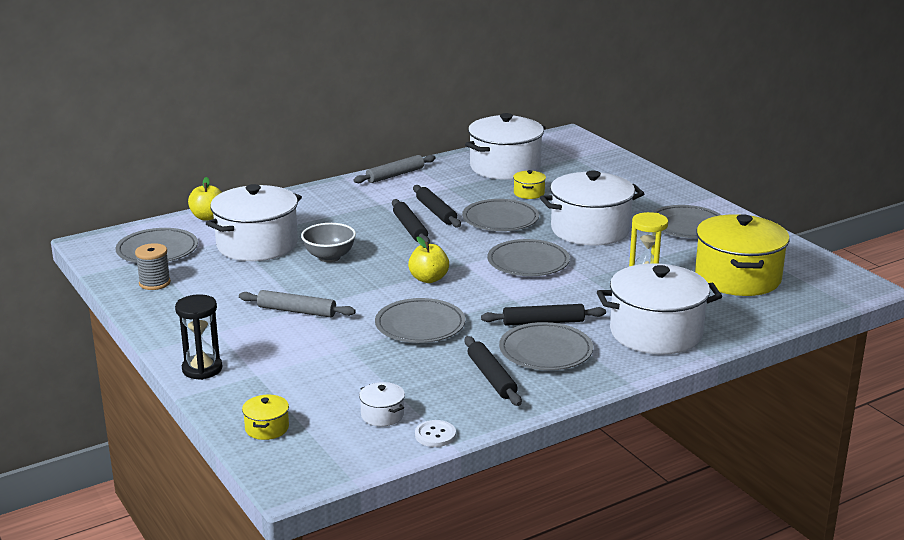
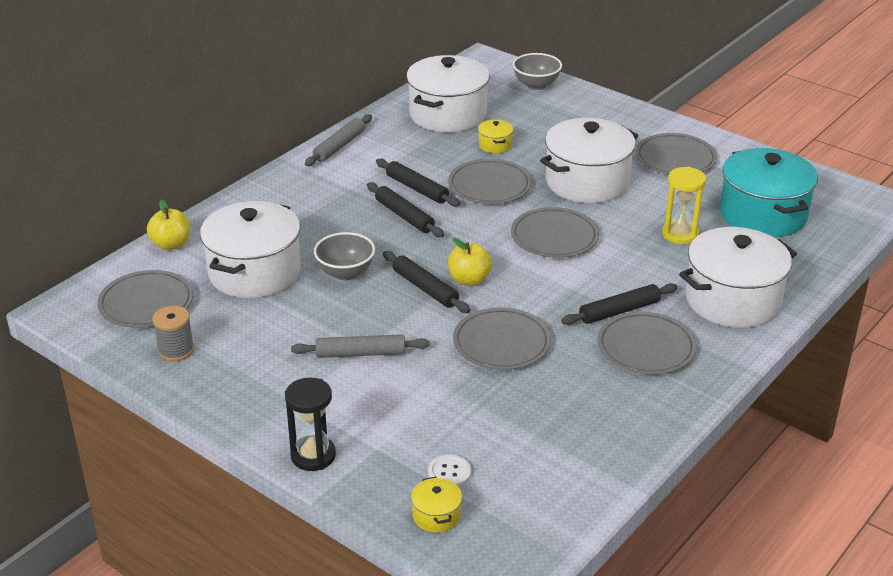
camera: 20 degrees left, 10 degrees up
(382, 415) = (541, 468): white pot -> none
(435, 435) = (610, 479): white button -> white button (449, 473)
(491, 377) = (616, 393): black rolling pin -> black rolling pin (425, 288)
(600, 158) = (536, 85): none -> grey bowl
(737, 278) = (763, 215): yellow pot -> turquoise pot

